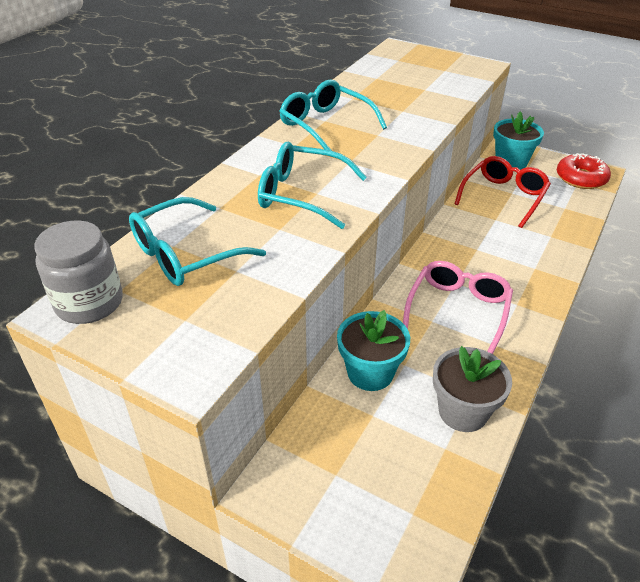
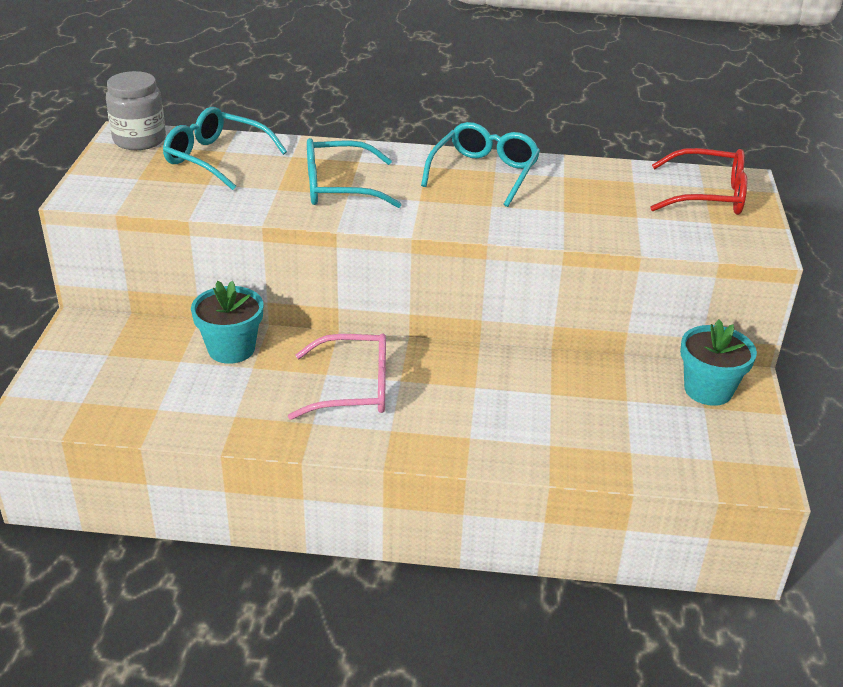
camera: 65 degrees right, 5 degrees down
(301, 194) = (339, 187): turquoise glasses -> turquoise glasses turned 90 degrees counterclockwise
(463, 411) = (207, 413): grey flower pot -> none
(503, 197) = (609, 394): red glasses -> red glasses (708, 195)
(581, 178) = (727, 462): red donut -> none

